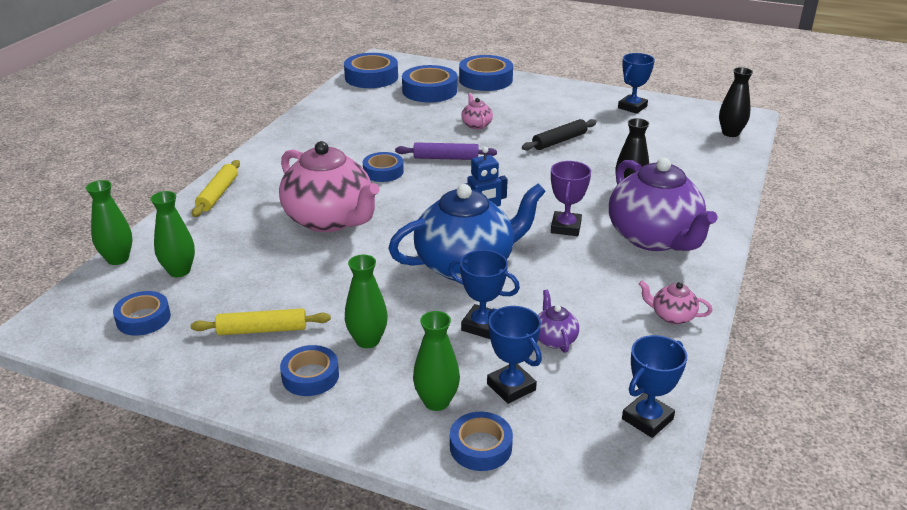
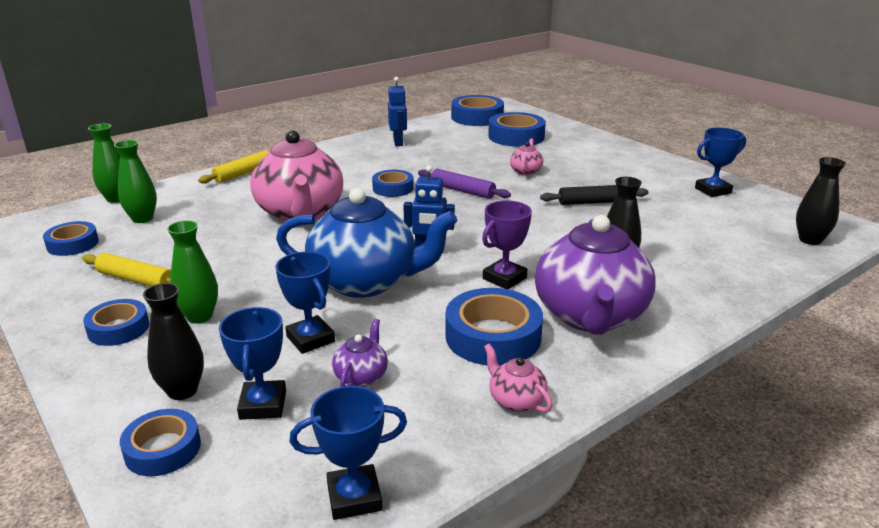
camera: 30 degrees right, 5 degrees down
(330, 122) = (398, 142): none -> blue robot
(436, 401) = (182, 390): green vase -> black vase
(485, 80) = (581, 138): blue tape -> blue tape (493, 336)

